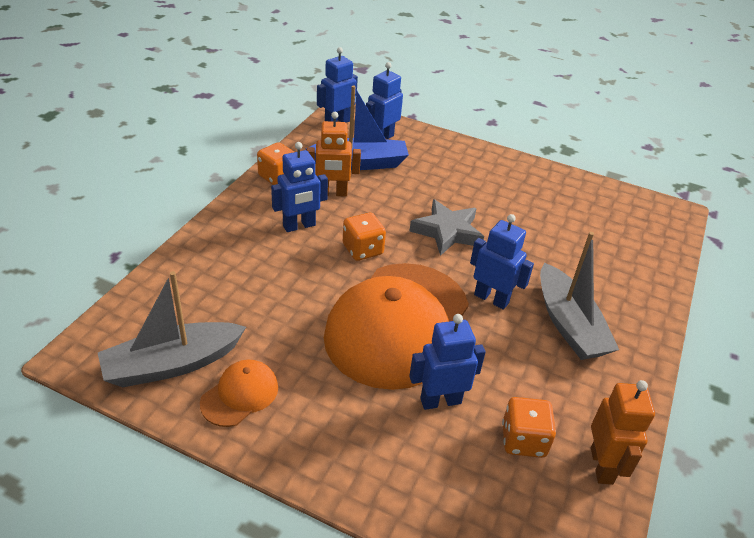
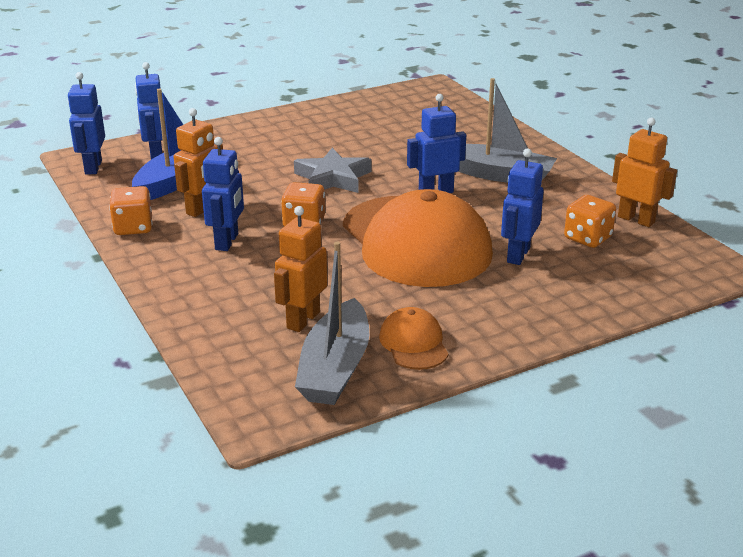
camera: 50 degrees left, 10 degrees down
(225, 315) = (303, 320): none -> orange robot

